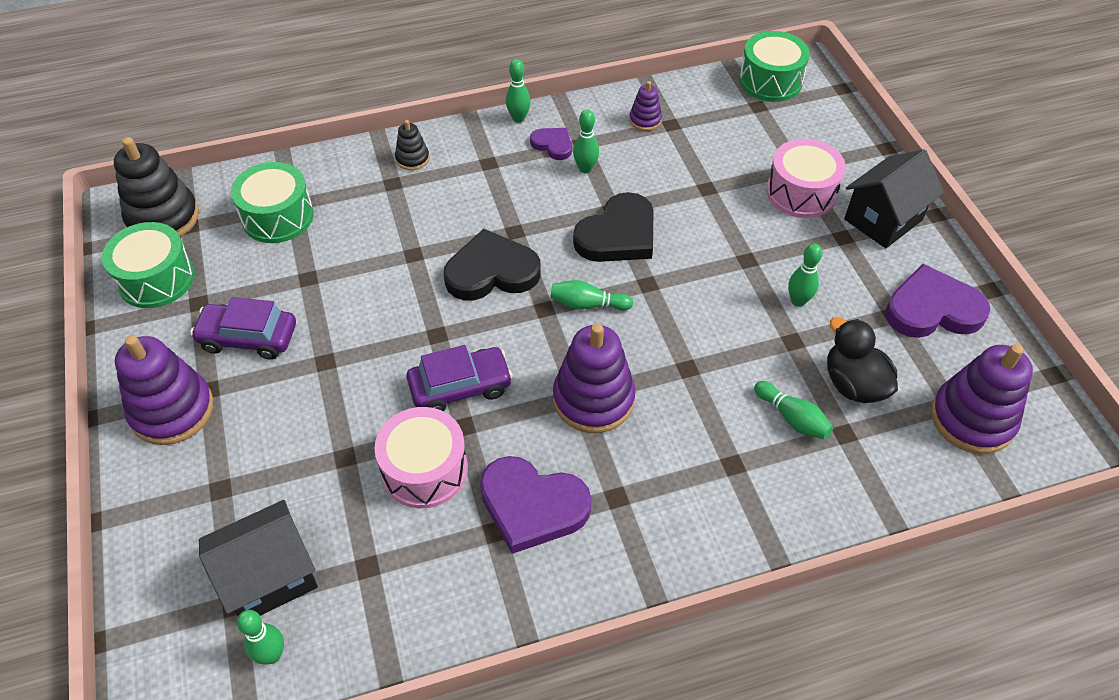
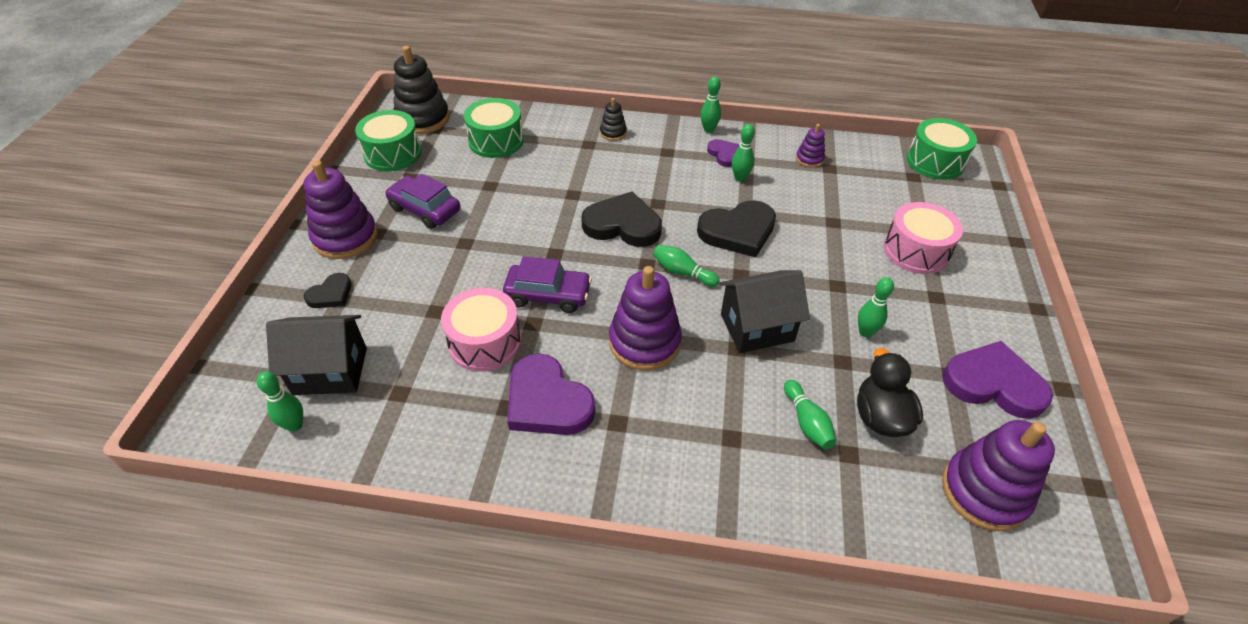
camera: 25 degrees right, 5 degrees down
(204, 487) = (331, 294): none -> black heart
(883, 220) = (983, 296): black house -> black house (757, 328)

